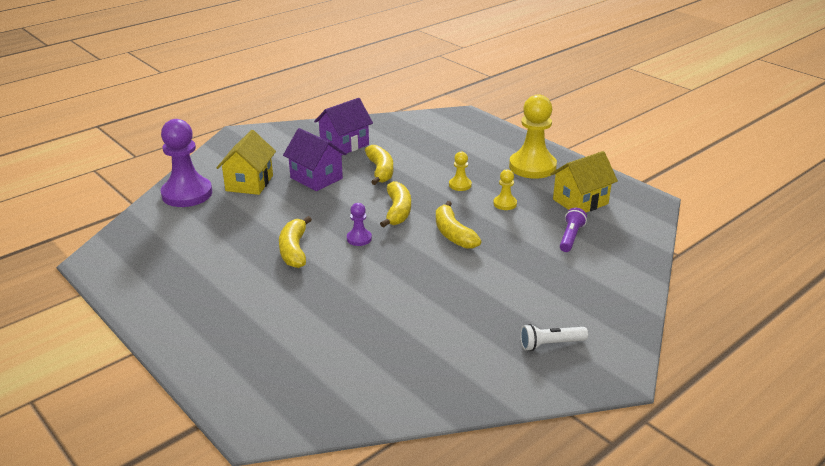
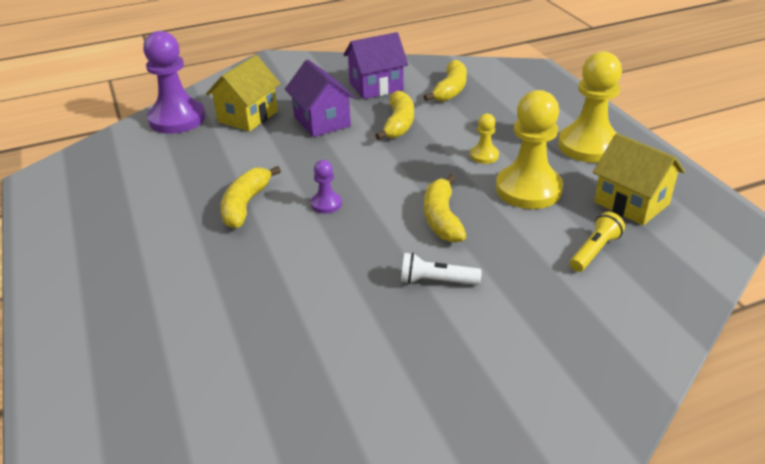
camera: 20 degrees right, 5 degrees up
(397, 211) = (390, 177): yellow banana -> yellow banana (450, 90)
(505, 204) = (528, 189): yellow pawn -> yellow pawn, size x2.15
(550, 344) = (489, 406): white flashlight -> white flashlight (436, 281)
(570, 237) = (594, 251): purple flashlight -> yellow flashlight
(580, 202) = (631, 203): yellow house -> yellow house turned 60 degrees clockwise

